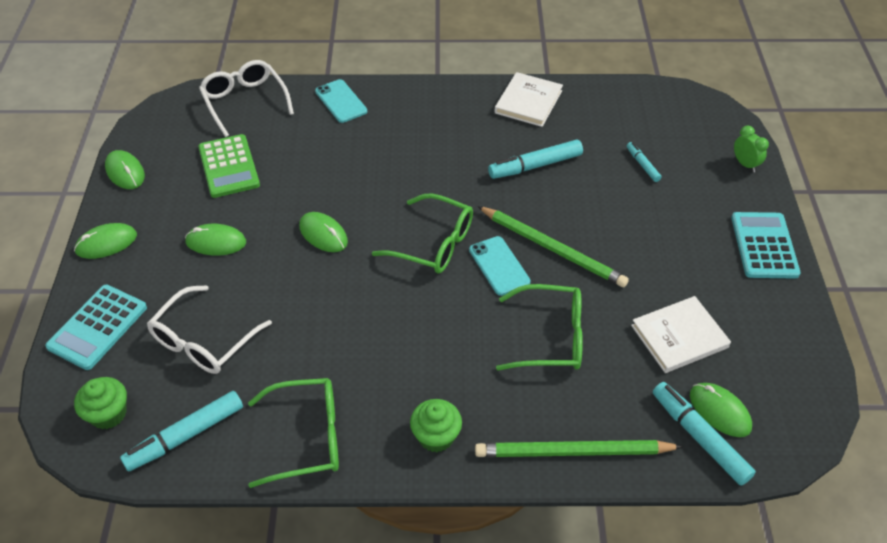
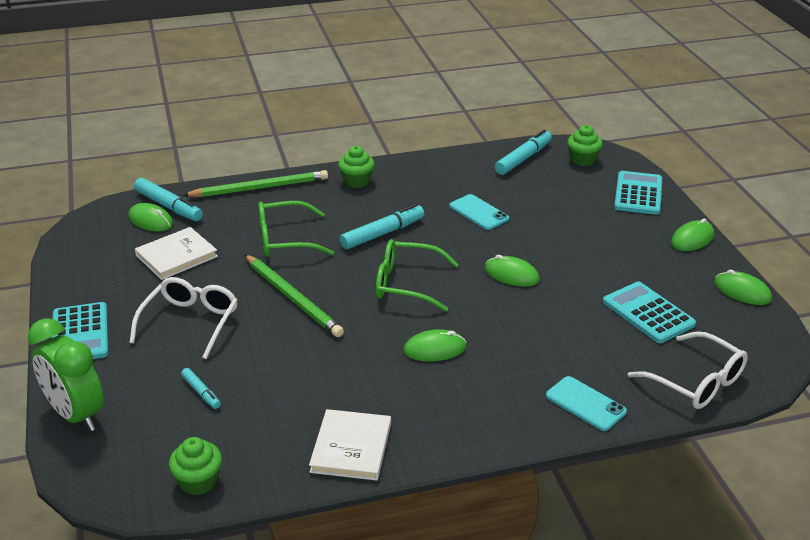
camera: 165 degrees right, 15 degrees down
(205, 340) = (553, 199): white glasses -> white glasses (190, 323)
(216, 242) = (601, 254): green mouse -> green mouse (434, 349)
(229, 166) = (648, 313): green calculator -> turquoise calculator
(306, 437) = (444, 169): green glasses -> none
(499, 266) = (340, 278): turquoise phone -> turquoise phone (478, 212)
(535, 166) = (325, 370): turquoise marker -> turquoise marker (382, 233)
(552, 249) = (293, 298): green pencil -> green pencil turned 150 degrees counterclockwise
(641, 99) = (198, 481): none -> green cupcake
(745, 164) = (76, 415): green clock -> green clock, size x2.07

